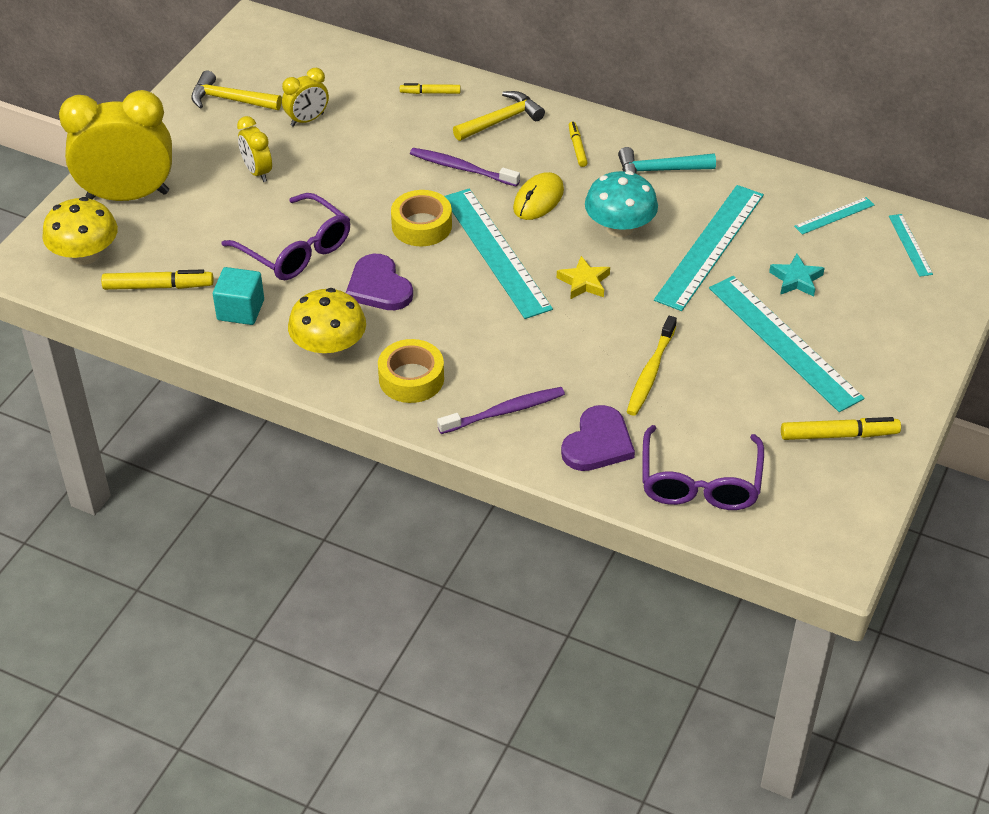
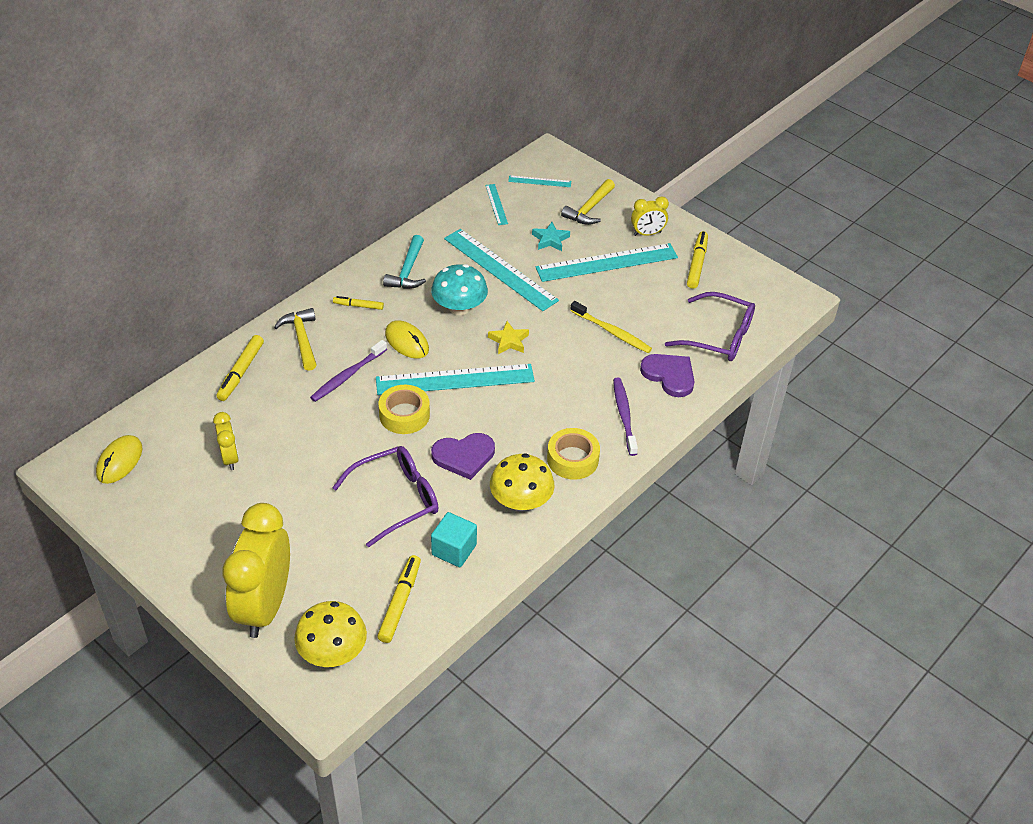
camera: 75 degrees left, 0 degrees up
(230, 100) = (168, 506): yellow hammer -> yellow hammer (589, 209)
(257, 172) = (282, 506): yellow clock -> yellow clock (647, 233)
(275, 53) = (119, 461): none -> yellow mouse
(430, 93) = (241, 372): yellow marker -> yellow marker, size x1.62

